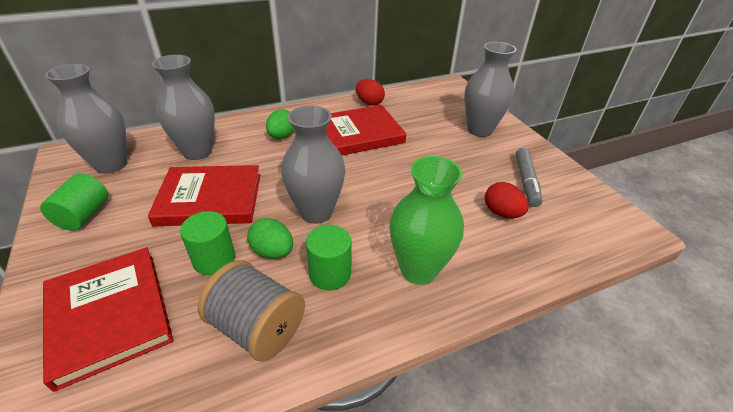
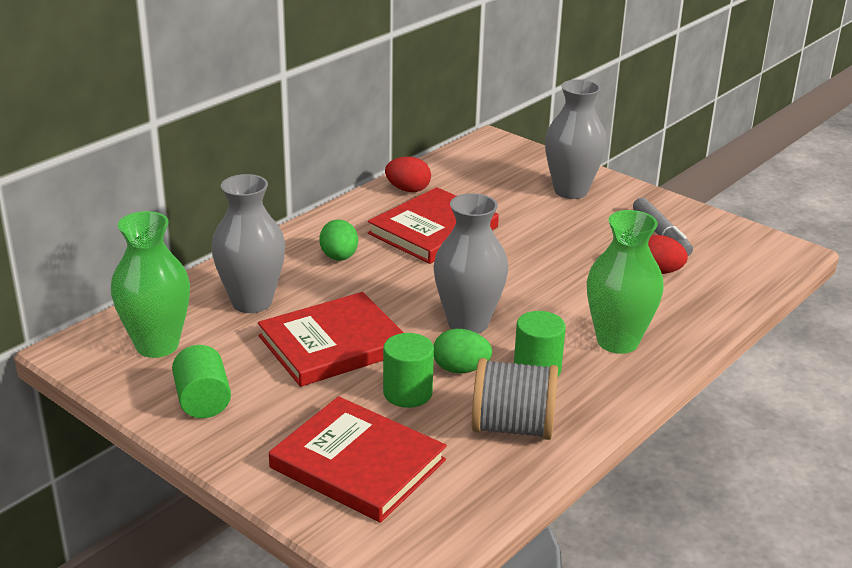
camera: 25 degrees left, 10 degrees down
(111, 164) = (157, 345): grey vase -> green vase

